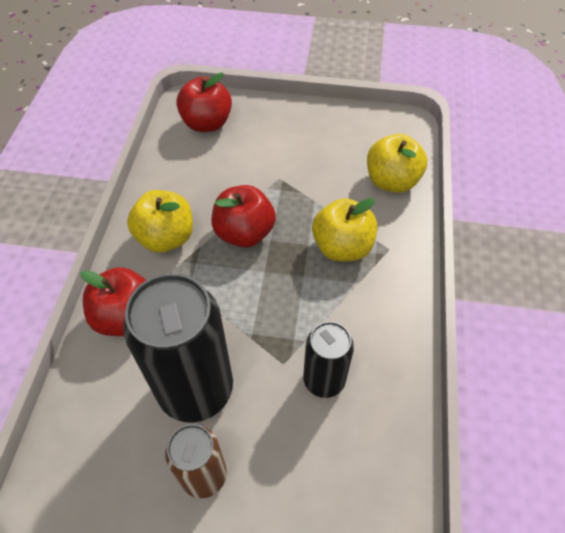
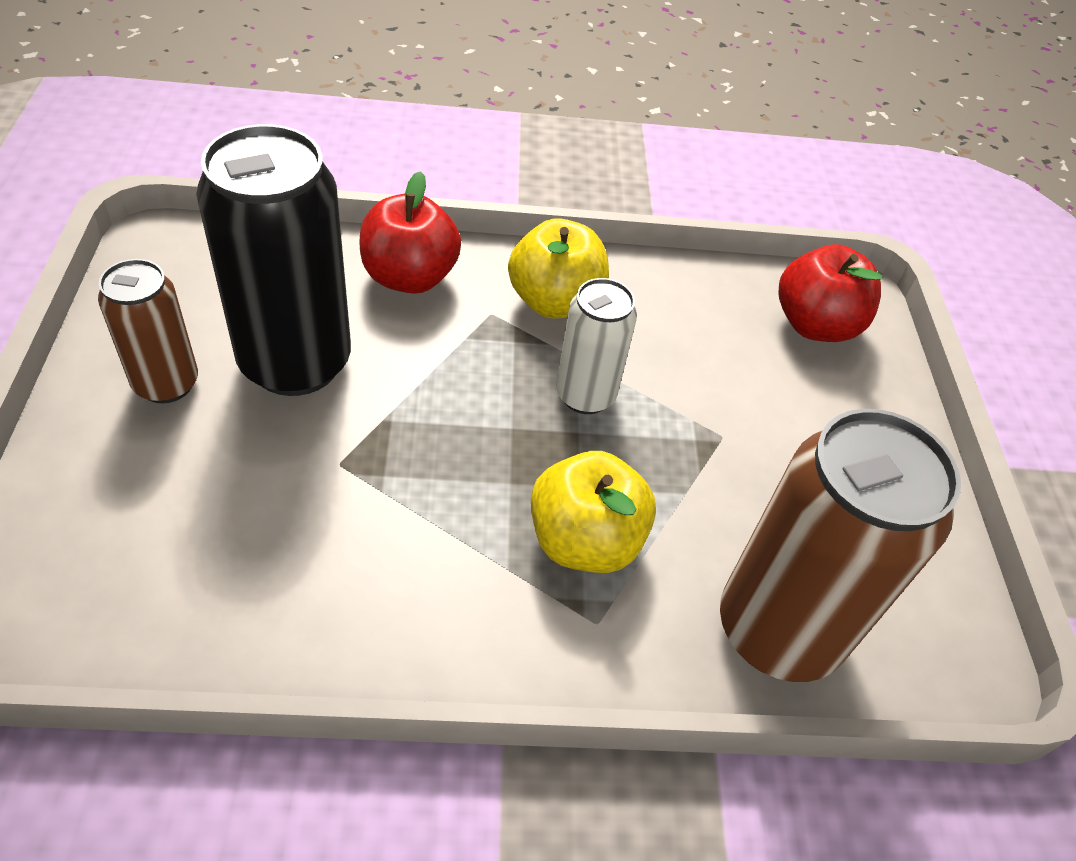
camera: 75 degrees right, 5 degrees down
(244, 233) = (585, 395): red apple -> white can
(324, 380) = (308, 520): black can -> none
(391, 181) = (778, 630): yellow apple -> brown can

